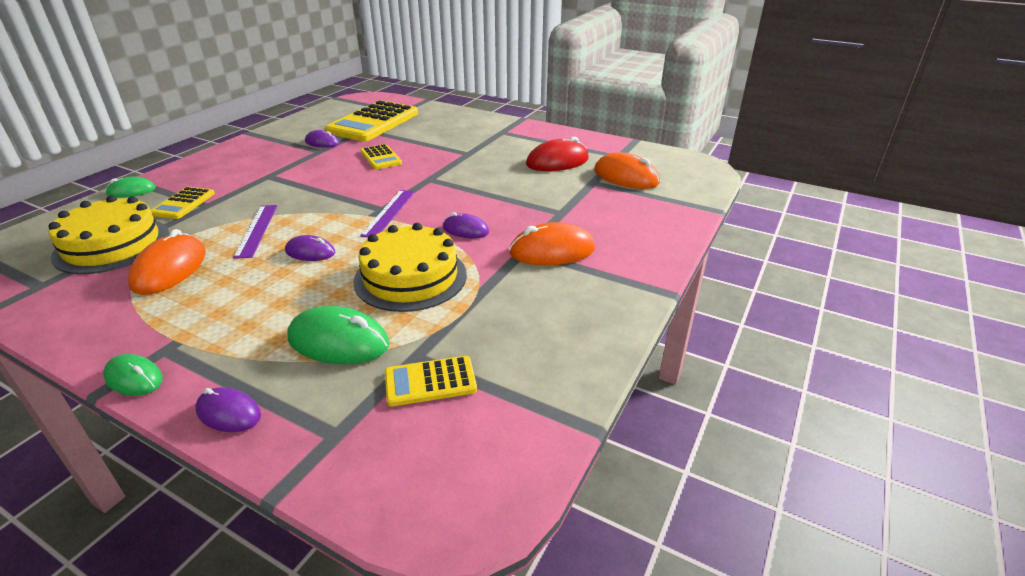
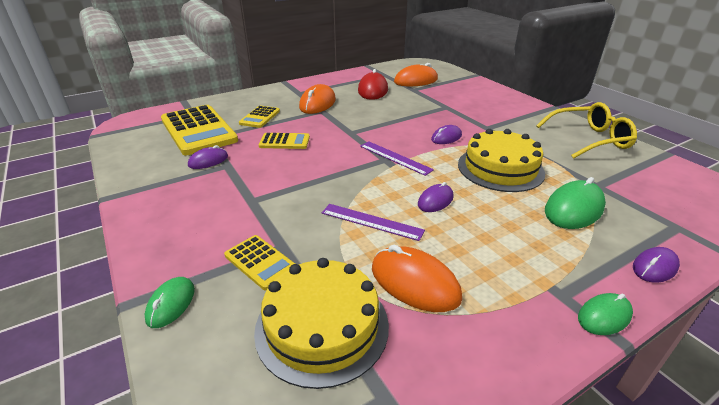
camera: 60 degrees left, 0 degrees up
(430, 381) = (625, 185): yellow calculator -> yellow calculator (260, 117)
(552, 251) = (493, 120): orange mouse -> orange mouse (317, 103)
(567, 337) = (588, 139): none -> yellow glasses

